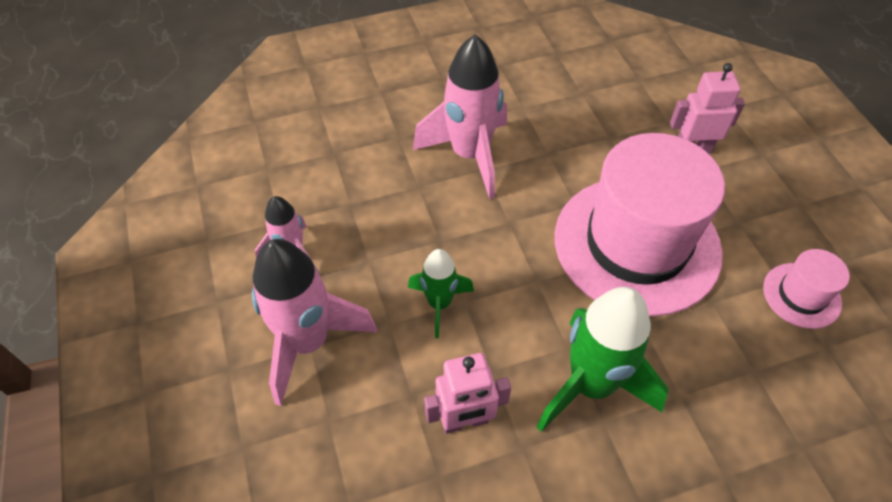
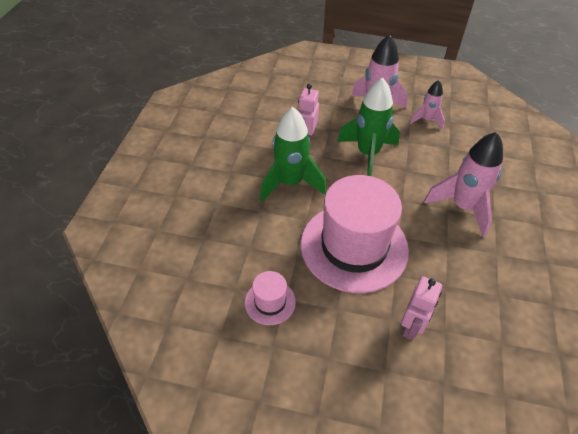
camera: 120 degrees right, 5 degrees down
(439, 304) = (367, 154): green rocket -> green rocket, size x1.77

